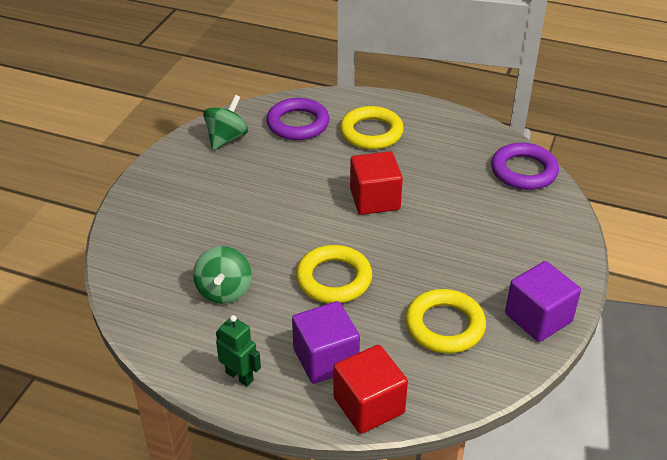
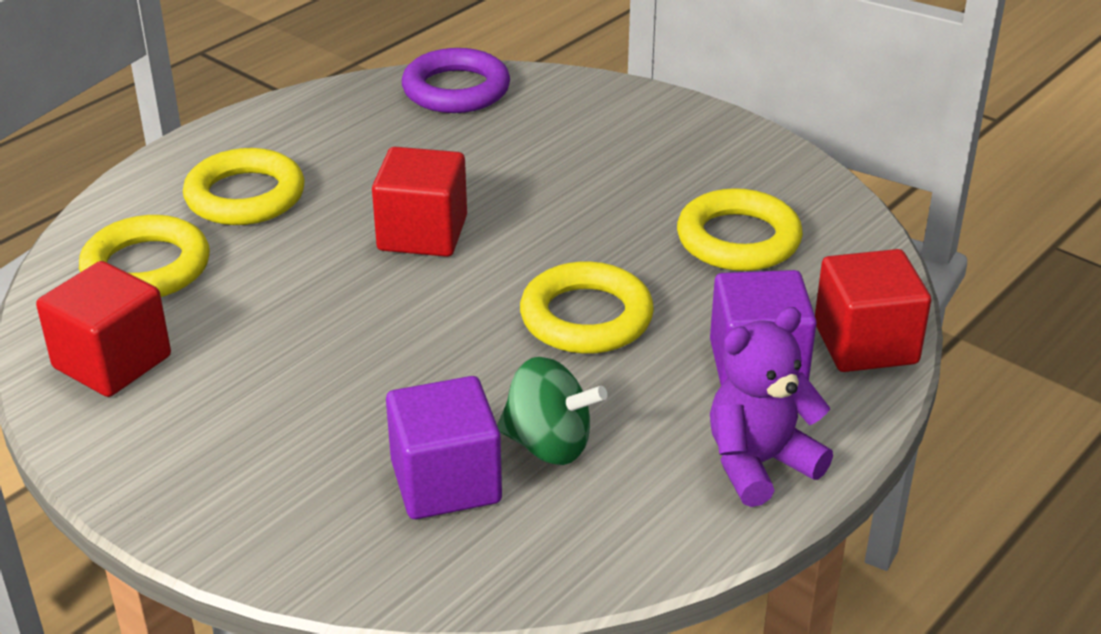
camera: 70 degrees left, 5 degrees down
(227, 138) = (112, 362): green spinning top -> red cube
(239, 376) = (759, 464): green robot -> purple teddy bear
(298, 124) = (146, 267): purple ring -> yellow ring
(538, 318) = (758, 162): purple cube -> purple cube (446, 482)

